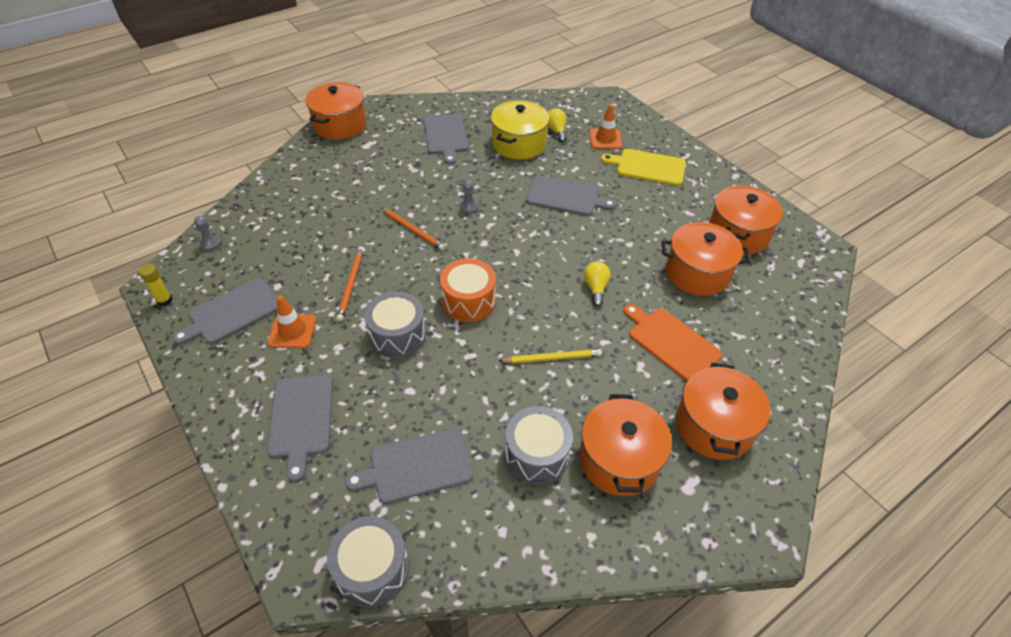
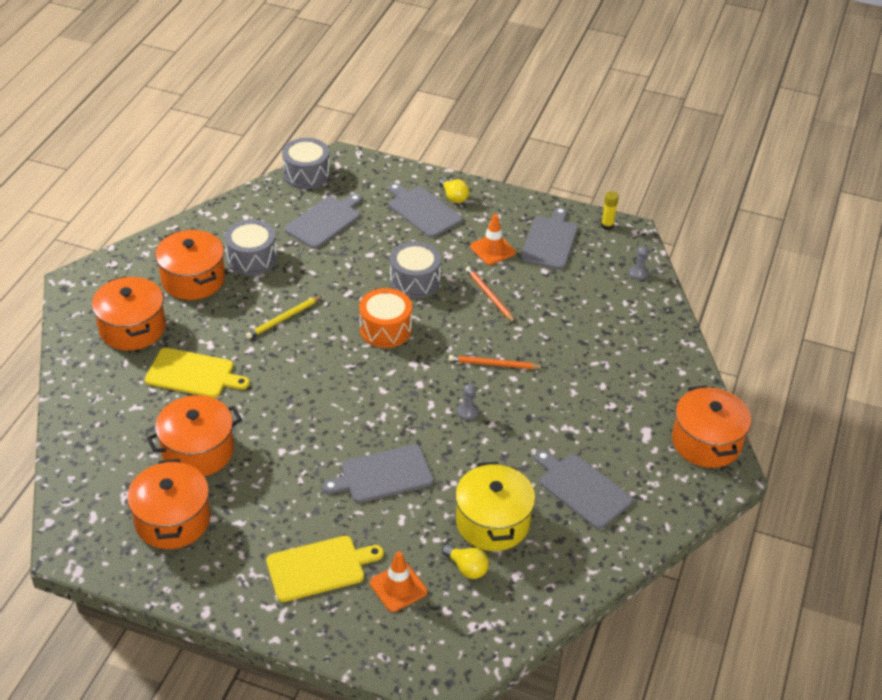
camera: 145 degrees right, 5 degrees down
(595, 288) = (286, 390): yellow light bulb -> yellow light bulb (454, 197)
(671, 342) = (193, 374): orange cutting board -> yellow cutting board

